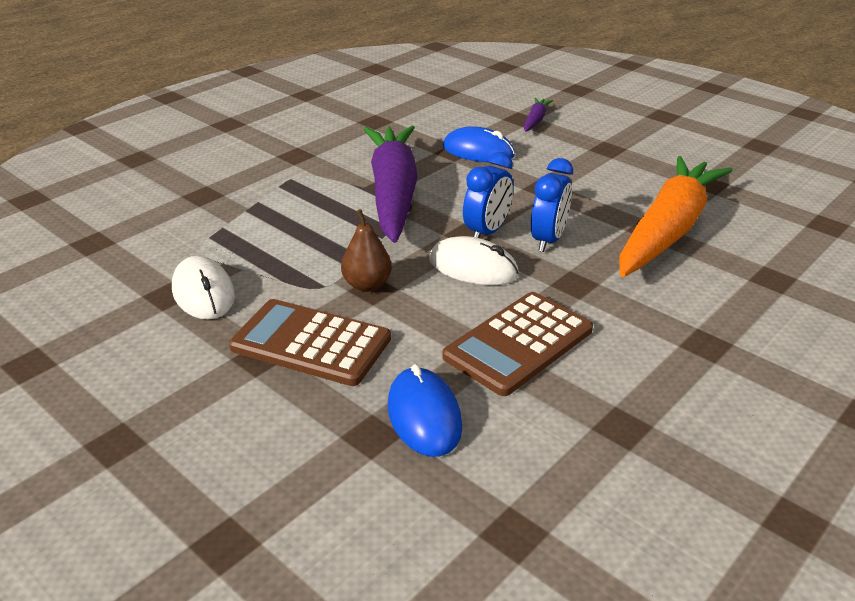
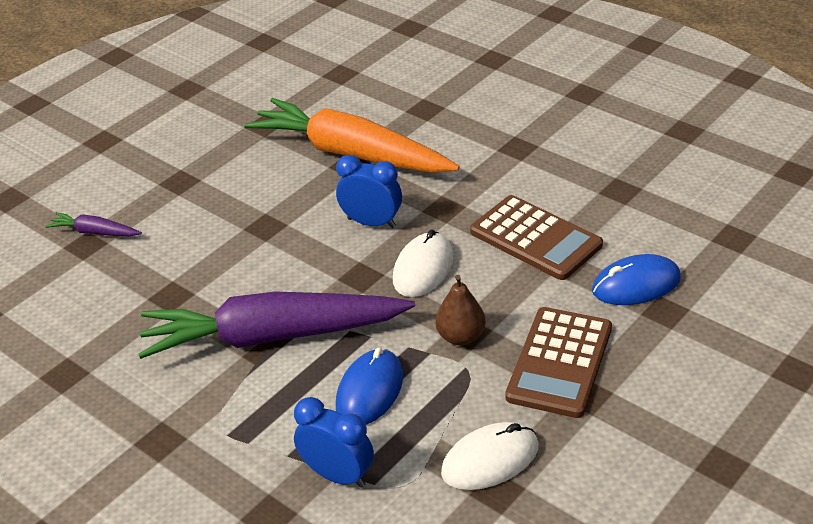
camera: 90 degrees left, 5 degrees up
(478, 151) = (172, 275): blue mouse -> blue mouse (369, 391)
(487, 232) = (358, 262): blue clock -> blue clock (337, 475)

